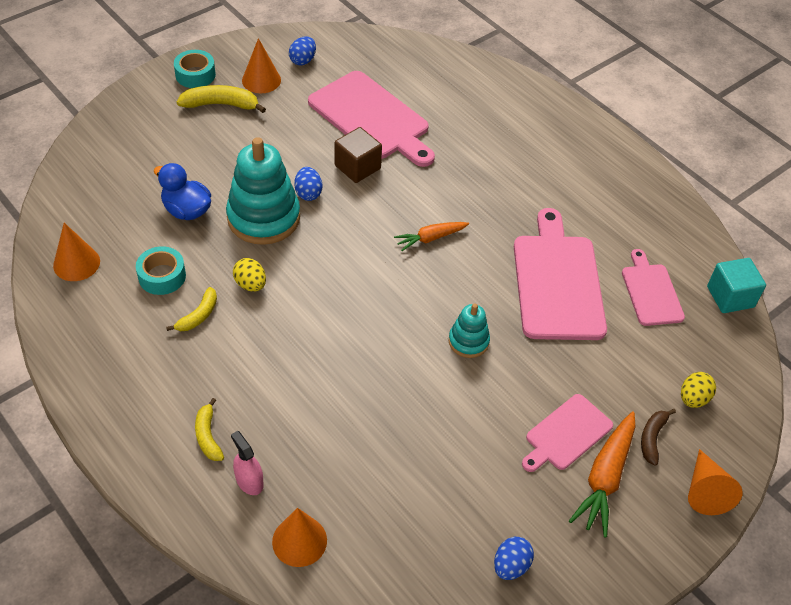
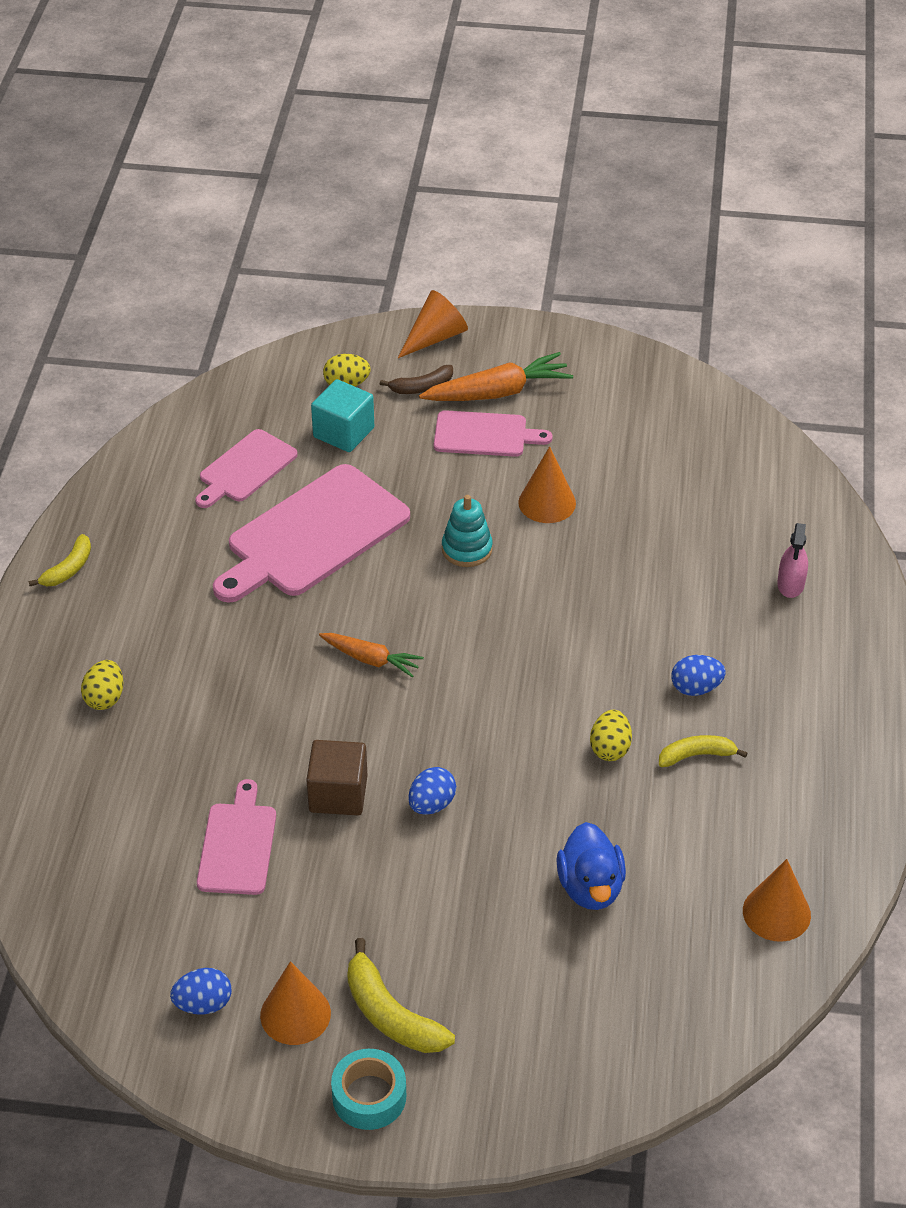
camera: 130 degrees left, 5 degrees down
(162, 276) = (694, 826): turquoise tape -> none
(208, 436) = (793, 642): yellow banana -> yellow banana (68, 569)
(263, 218) = (514, 812): turquoise stacking toy -> none
(299, 541) = (791, 518): orange cone -> orange cone (547, 502)
(371, 118) = (238, 845): pink cutting board -> pink cutting board, size x0.57
(510, 566) = (645, 399): blue egg -> blue egg (696, 688)
(519, 131) = (105, 698): none -> yellow egg
(730, 297) = (186, 417): turquoise cube -> turquoise cube (343, 432)

